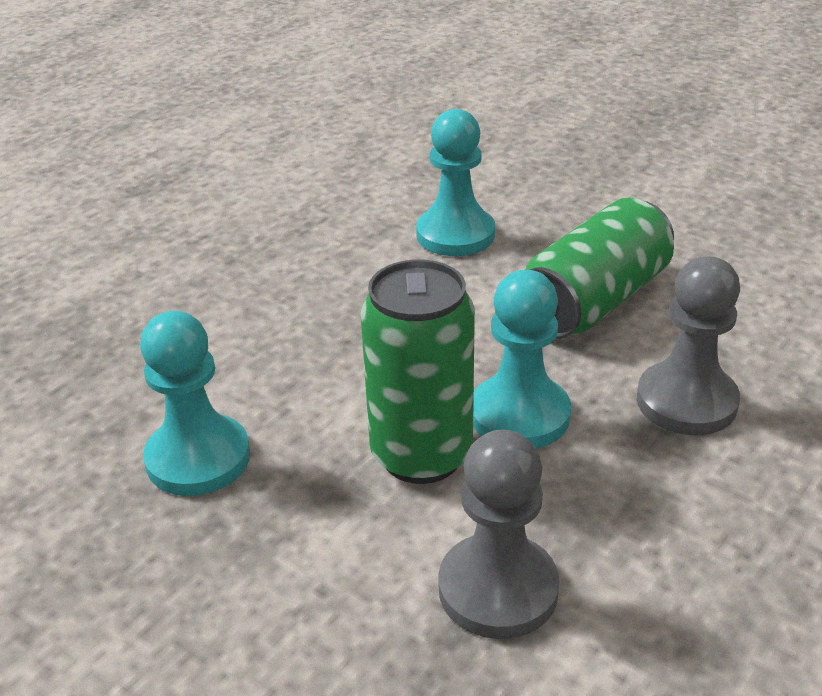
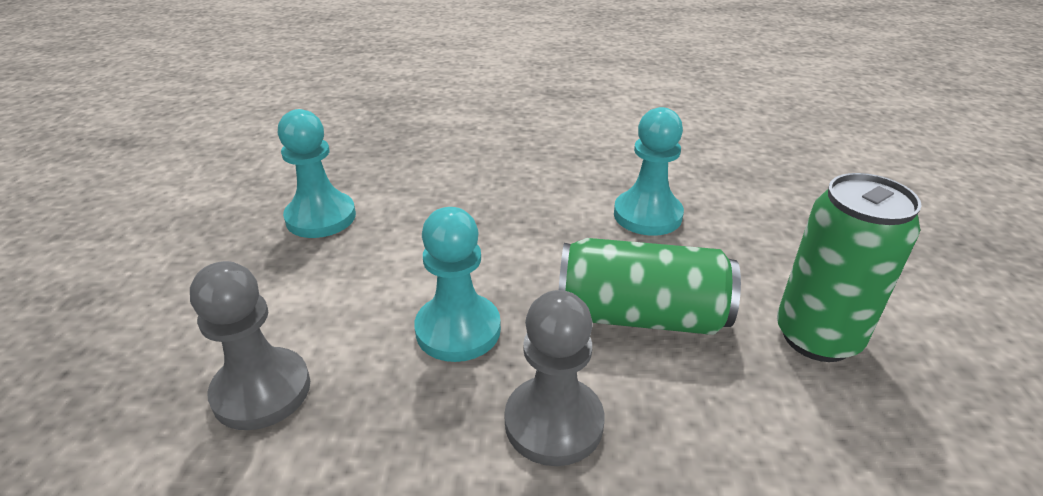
camera: 55 degrees right, 0 degrees up
(421, 455) = (380, 300): green can -> green can (817, 337)

